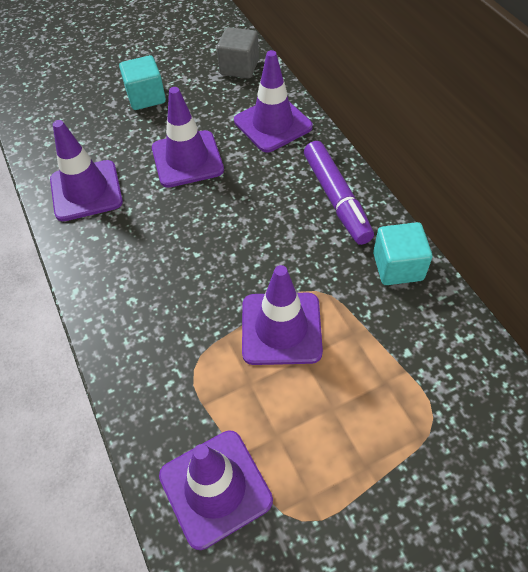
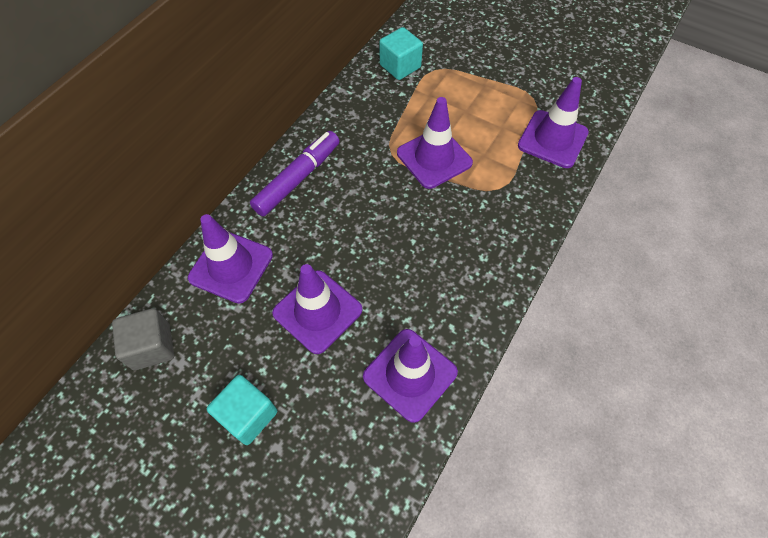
camera: 125 degrees left, 5 degrees up
(398, 266) = (340, 120): turquoise cube -> turquoise cube (400, 66)

